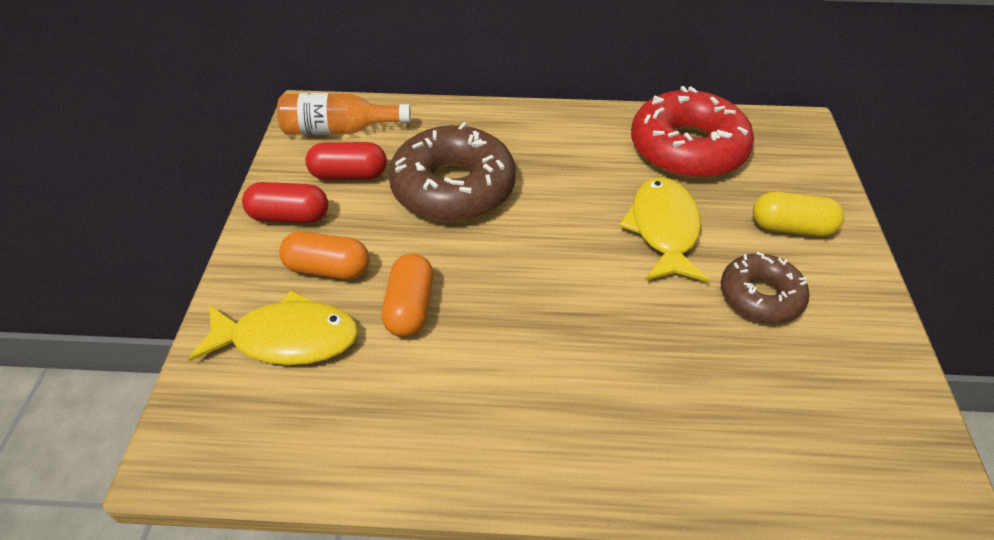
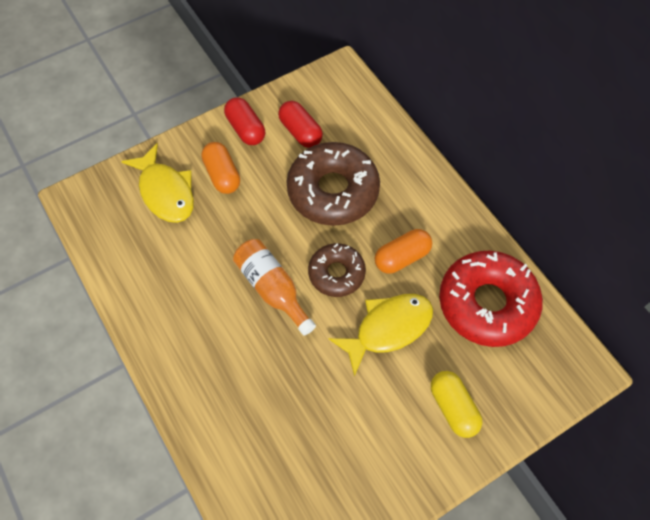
camera: 55 degrees right, 15 degrees up
(339, 130) = (334, 99): orange bottle -> orange bottle (272, 289)
(410, 308) = (224, 231): orange capsule -> orange capsule (402, 257)
(760, 296) = (369, 414): brown donut -> brown donut (336, 273)

